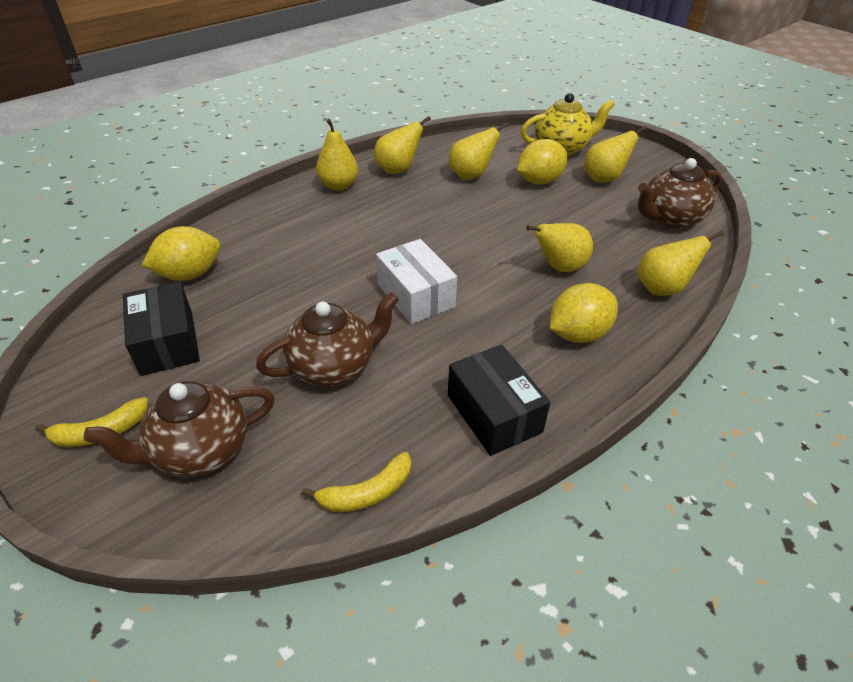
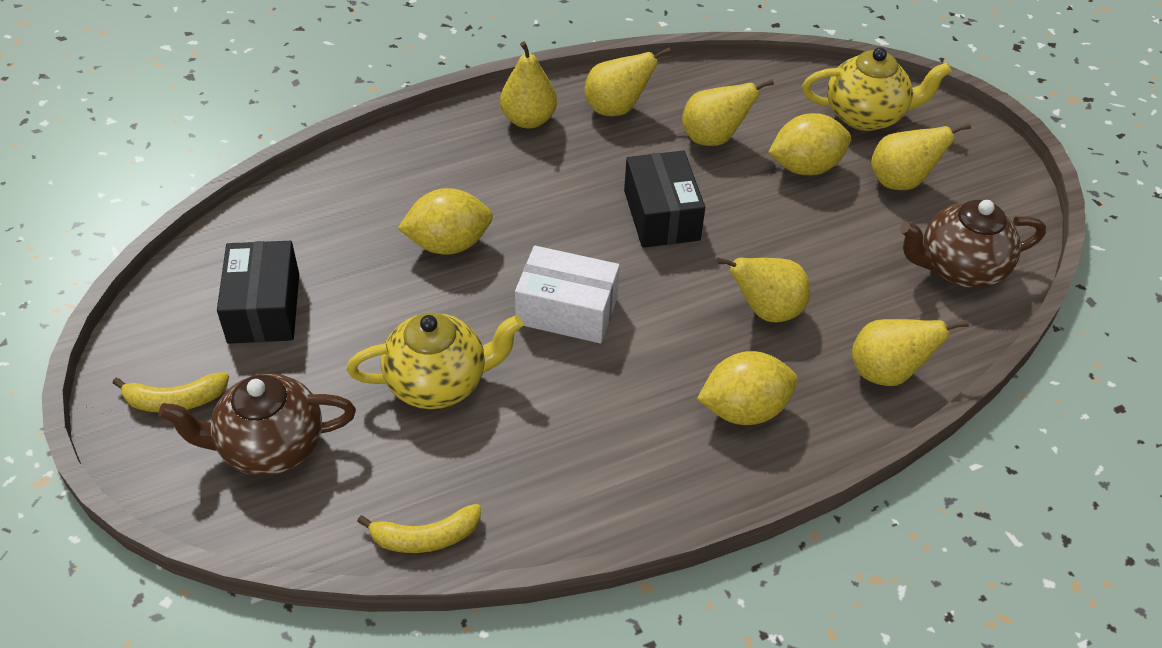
camera: 15 degrees right, 5 degrees up
(190, 274) = (309, 220): yellow lemon -> yellow lemon (448, 244)
(334, 366) = (438, 382): brown teapot -> yellow teapot
(416, 295) = (567, 310): white box -> white box turned 60 degrees counterclockwise
(493, 413) = (596, 484): black box -> black box (661, 215)

